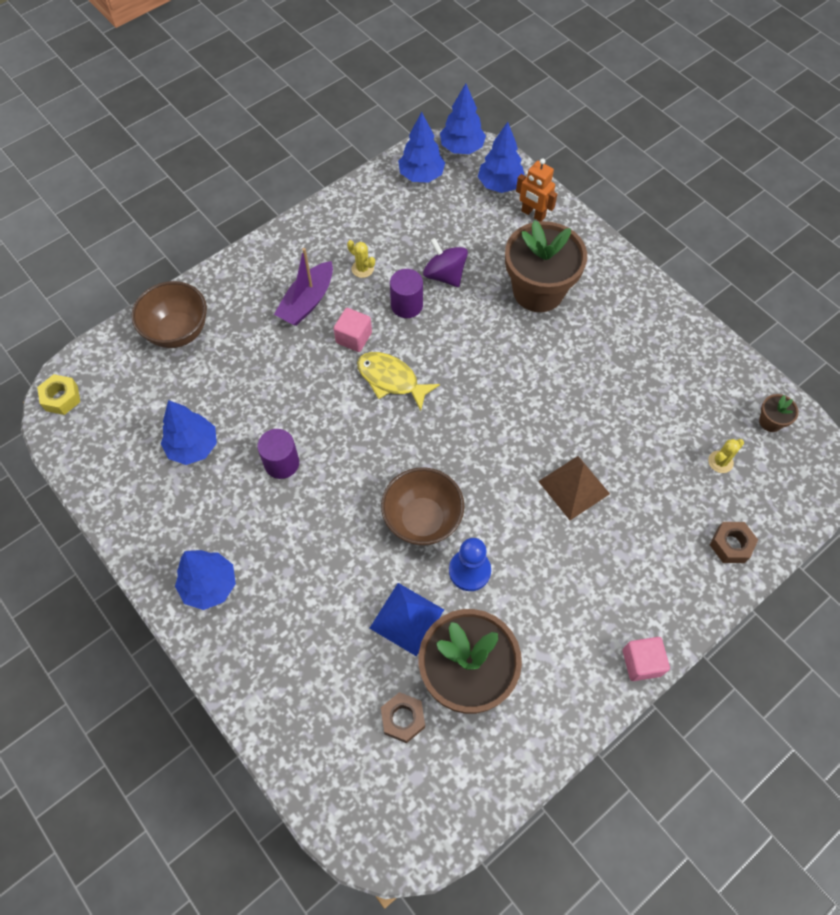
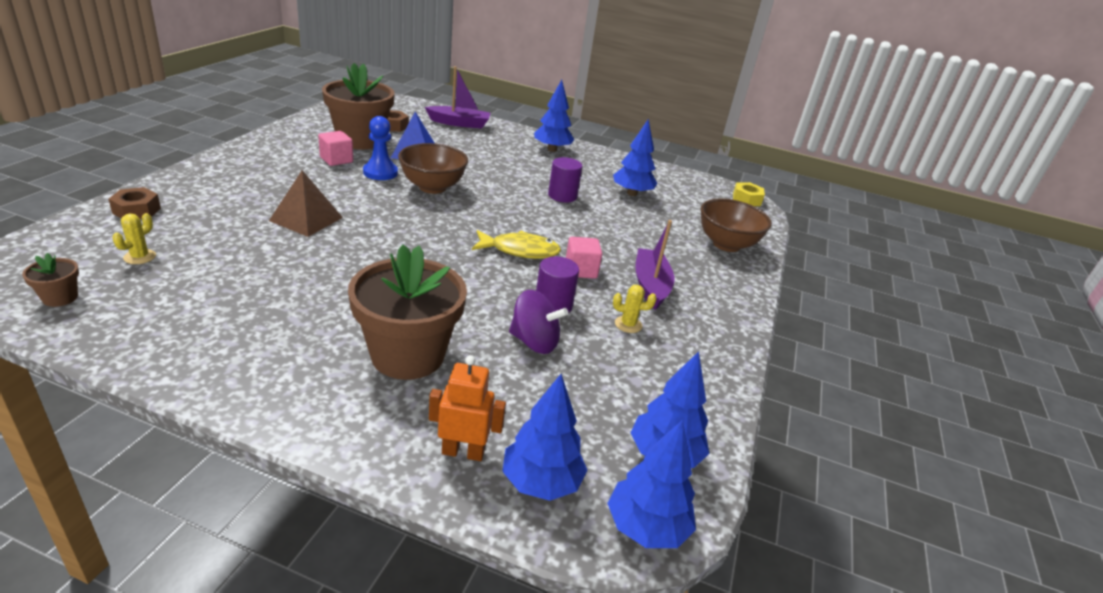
camera: 145 degrees right, 30 degrees down
(295, 709) = (459, 123): none -> purple boat
(641, 662) = (227, 155): pink cube -> pink cube (336, 160)

